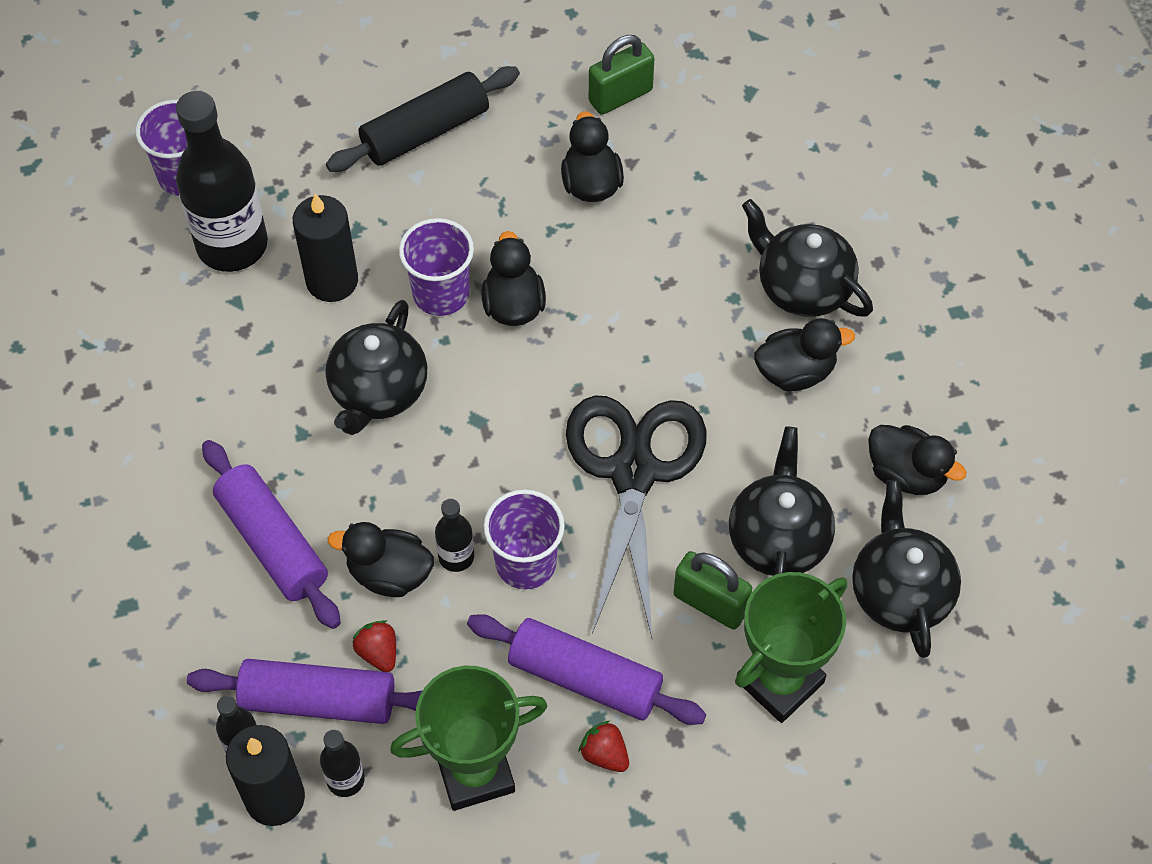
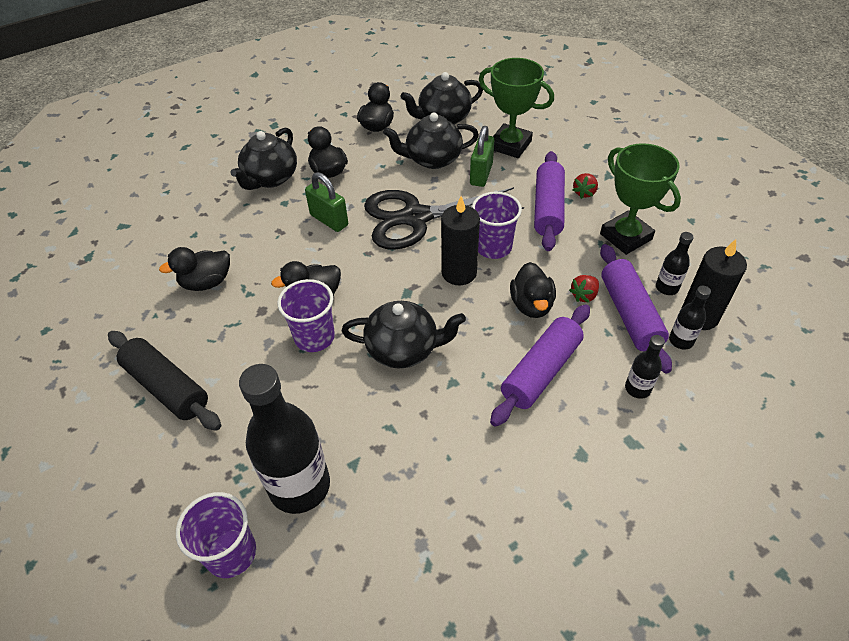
camera: 105 degrees left, 10 degrees down
(332, 281) = (319, 405): black candle -> black candle (459, 273)
(456, 556) = (504, 277): black bottle -> black bottle (637, 388)
(620, 96) = (127, 285): green padlock -> green padlock (329, 220)

